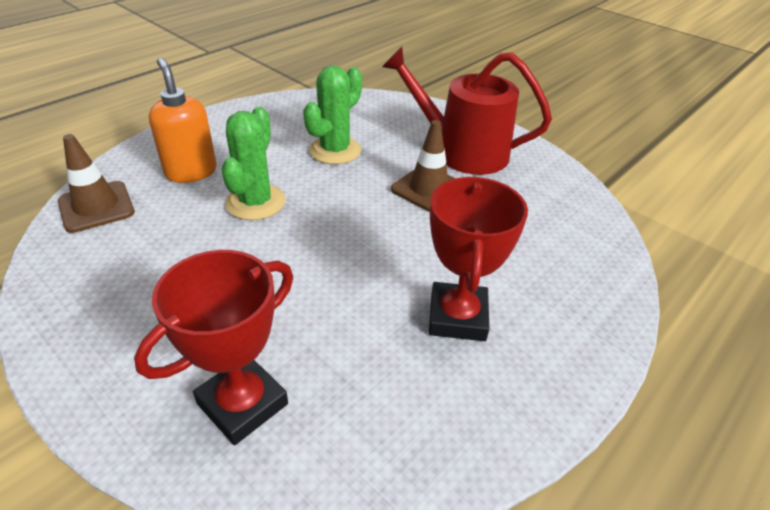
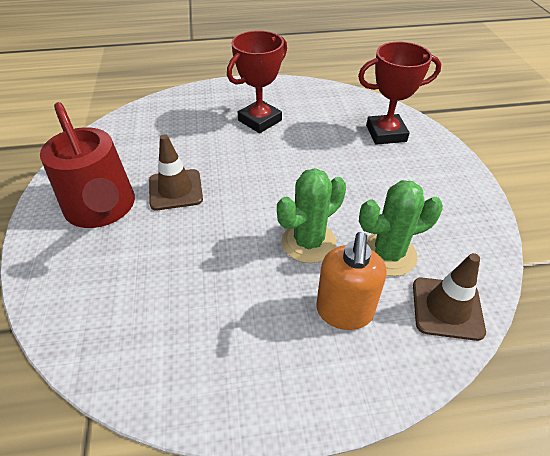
camera: 140 degrees left, 5 degrees up
(335, 150) = (195, 267): green cactus -> green cactus (388, 254)

